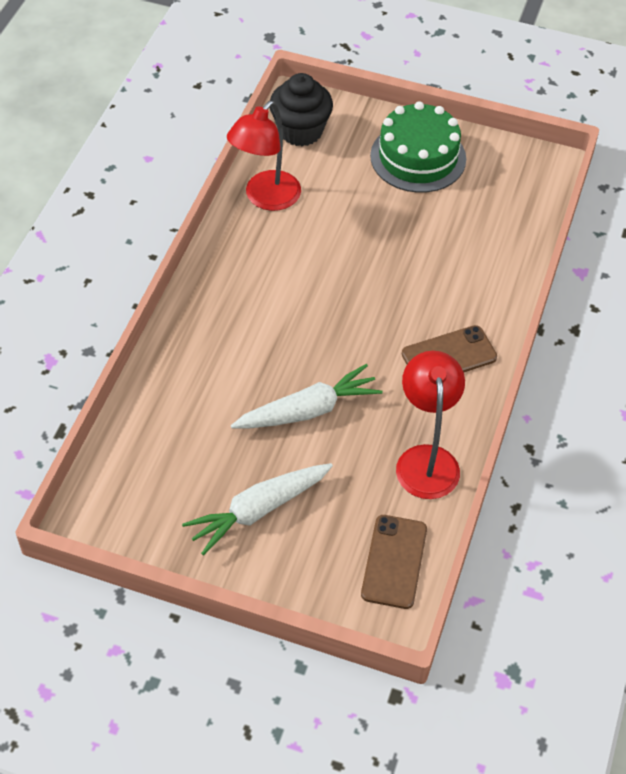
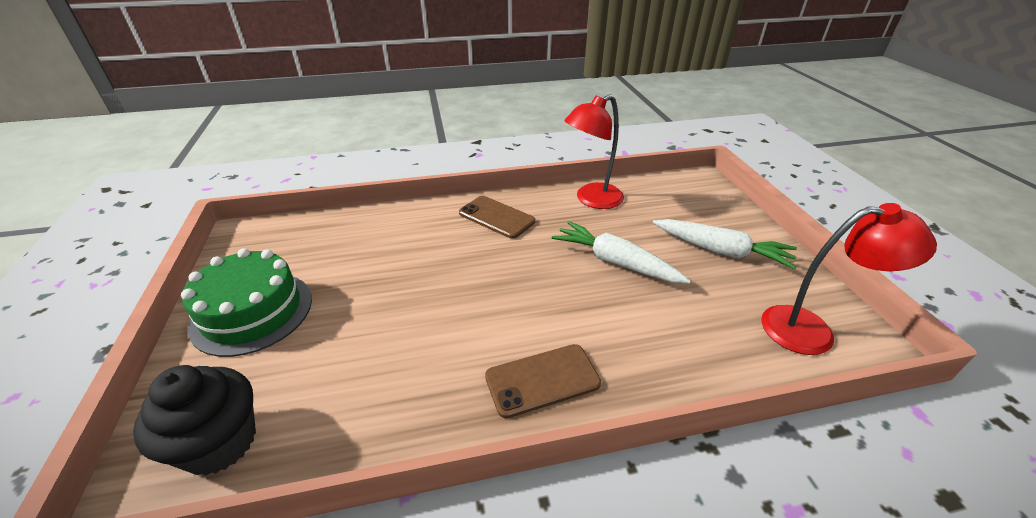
camera: 120 degrees left, 15 degrees down
(265, 198) = (375, 415): red lamp -> red lamp (812, 330)
(394, 561) = (673, 189): brown phone -> brown phone (542, 380)

